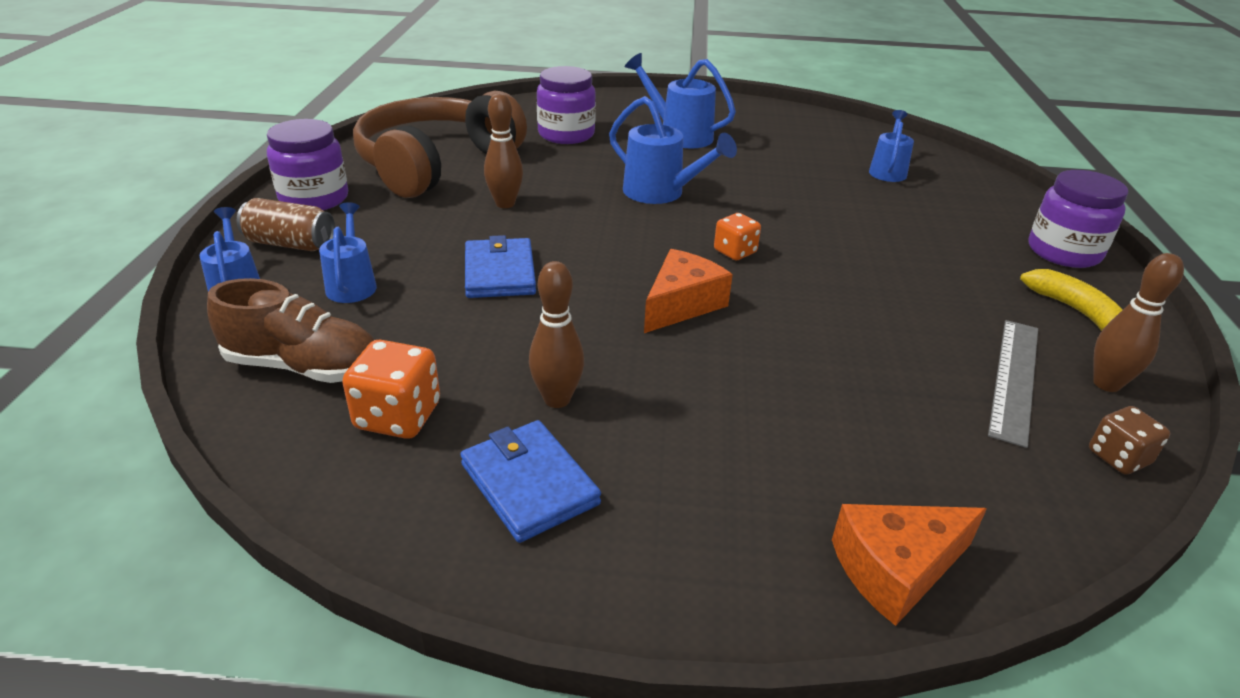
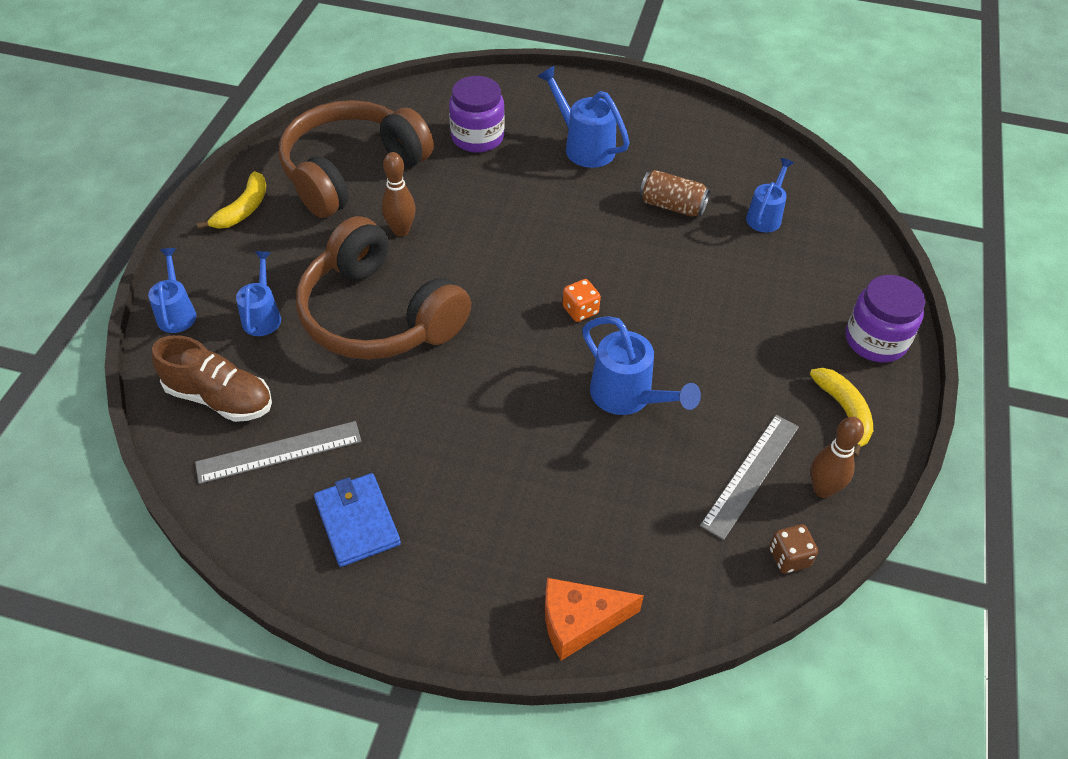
camera: 10 degrees right, 15 degrees up
(290, 244) = (220, 264): brown can -> brown can (672, 206)
(314, 198) = (243, 209): purple jar -> yellow banana
(398, 416) = (279, 452): orange dice -> grey ruler
(499, 272) = (379, 315): blue wallet -> brown headphones
(557, 399) = (393, 451): brown bowling pin -> none
(661, 193) = (540, 229): blue watering can -> blue watering can (628, 397)
(681, 304) = (515, 366): orange cheese -> none

